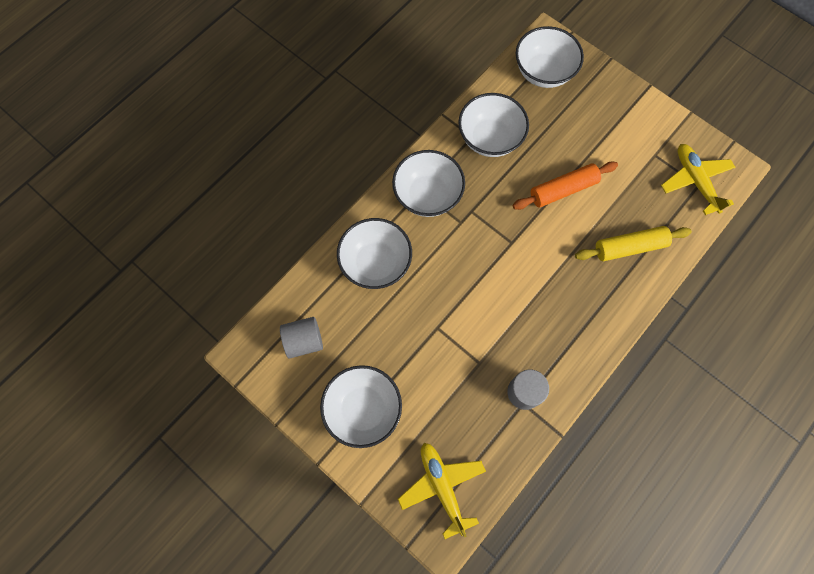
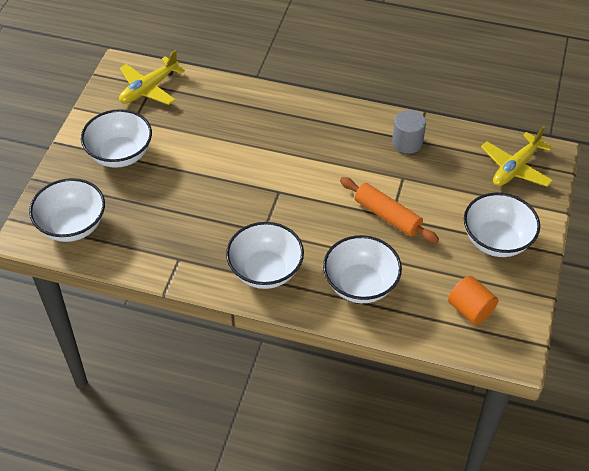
camera: 115 degrees left, 20 degrees down
(304, 341) = (470, 310): grey cylinder -> orange cylinder
(490, 138) = (174, 243): white bowl -> white bowl (120, 154)
(563, 190) = (204, 172): orange rolling pin -> orange rolling pin (387, 216)
(629, 247) = (237, 113): yellow rolling pin -> none

